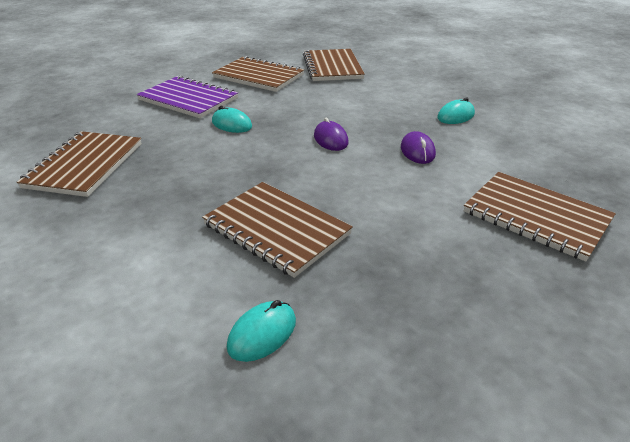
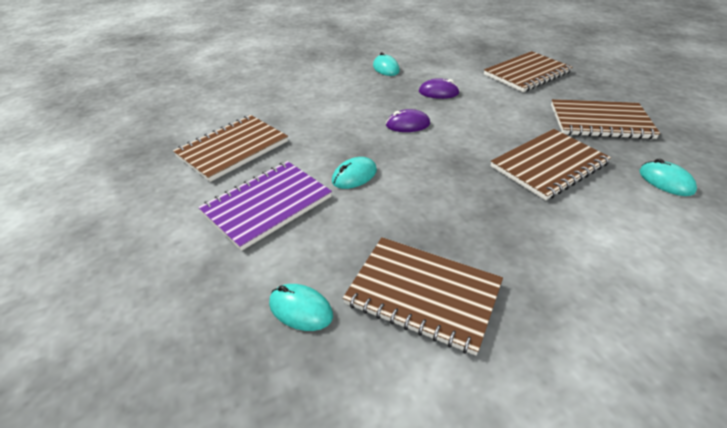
camera: 75 degrees left, 5 degrees up
(82, 126) = (300, 309): none -> turquoise mouse
(332, 67) = (243, 102): brown notebook -> brown notebook (600, 121)

